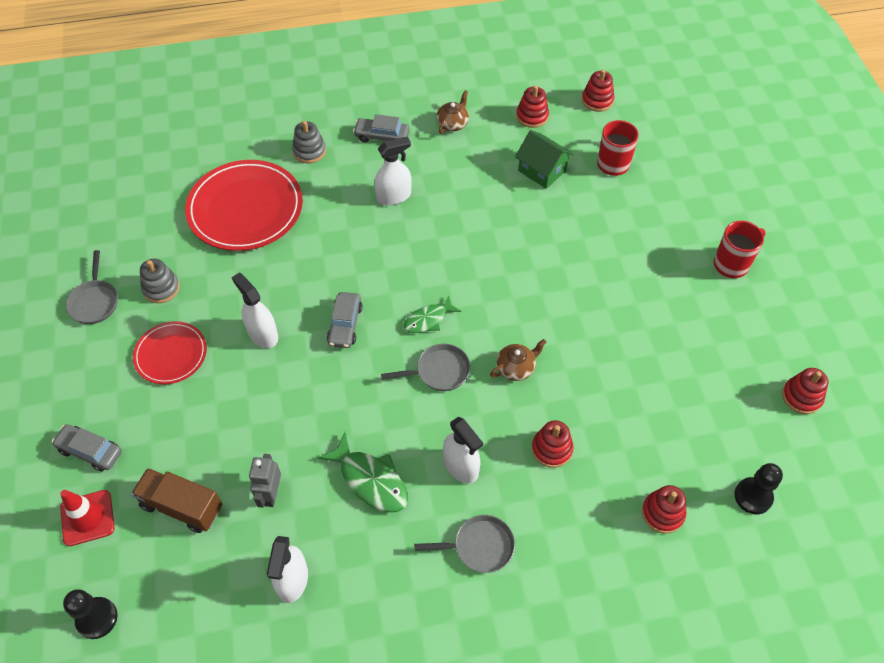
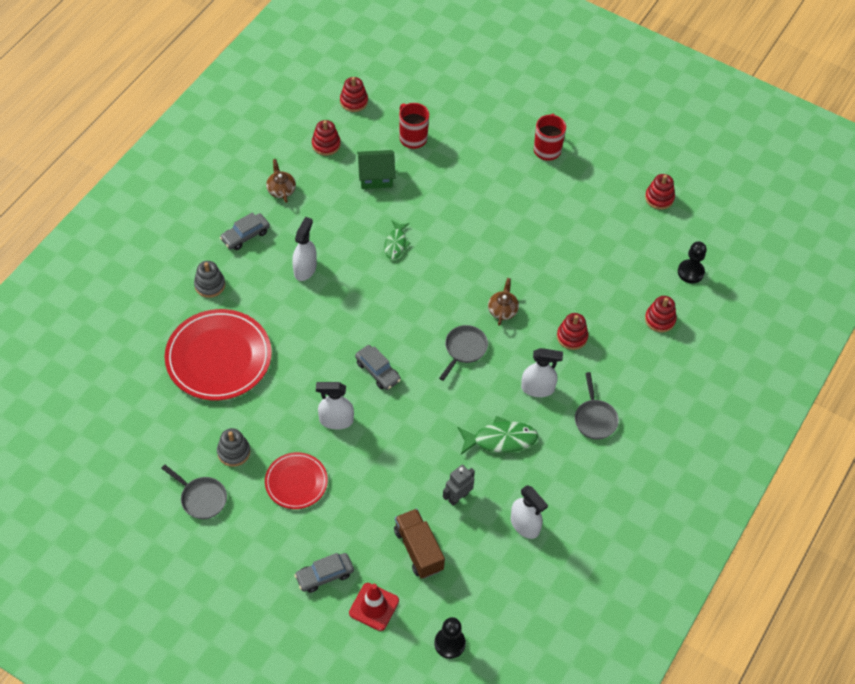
camera: 50 degrees left, 0 degrees up
(182, 506) = (418, 550): brown truck -> brown truck turned 90 degrees clockwise
(271, 494) = (458, 497): grey robot -> grey robot turned 90 degrees clockwise
(428, 320) = (422, 326): green fish -> green fish (396, 244)
(479, 546) = (595, 419): grey pan -> grey pan turned 135 degrees clockwise

